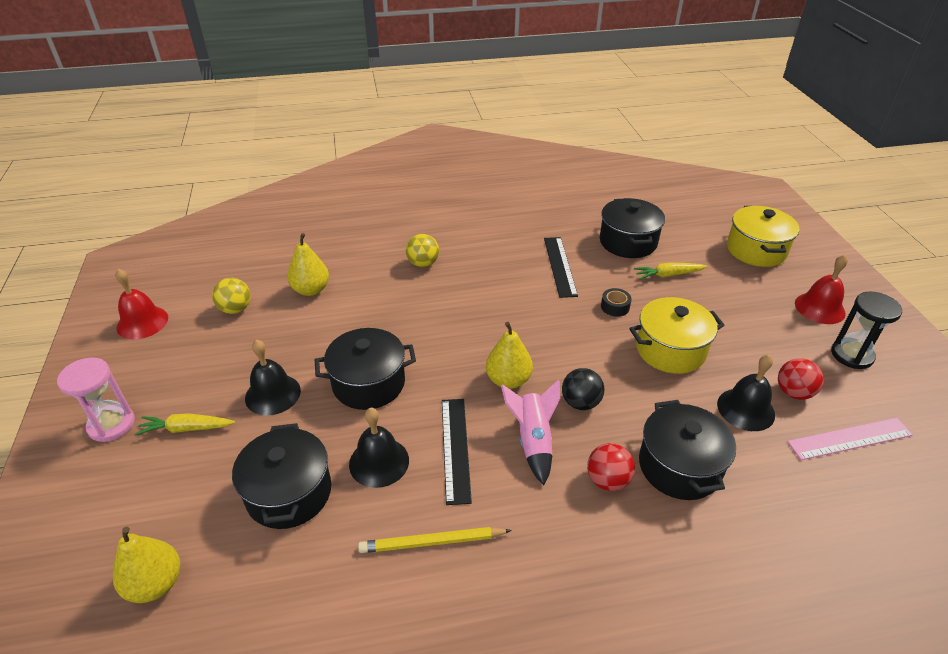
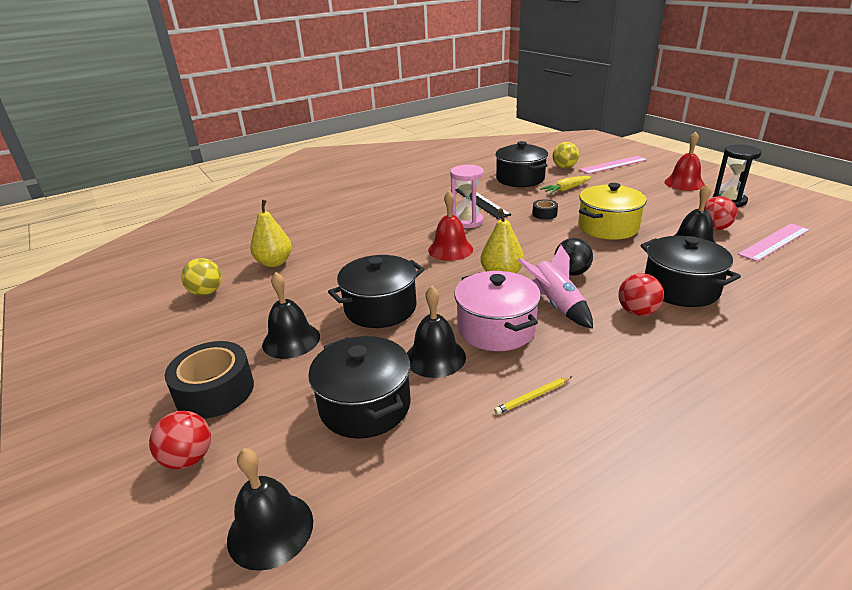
camera: 20 degrees left, 10 degrees down
(111, 424) = (122, 413): pink hourglass -> pink hourglass (467, 221)
(134, 491) = (188, 458): none -> red ball
(142, 322) = (107, 326): red bell -> red bell (450, 249)
(155, 583) = (270, 529): yellow pear -> black bell
(186, 428) = (215, 391): yellow carrot -> black tape
(423, 263) = (366, 224): yellow ball -> yellow ball (564, 167)
(432, 542) = (533, 396): yellow pencil -> yellow pencil, size x0.62
(455, 448) = (496, 328): black ruler -> pink pot
(756, 250) = (613, 165): yellow pot -> pink ruler

